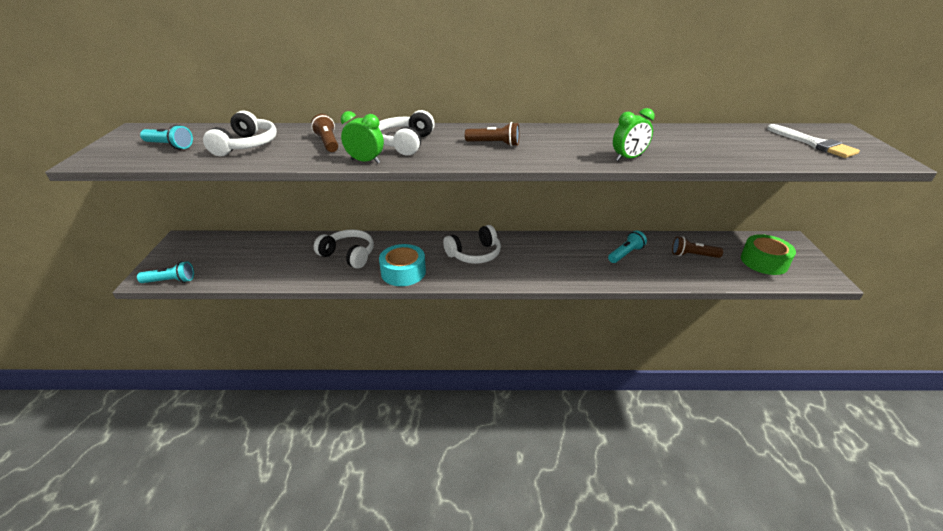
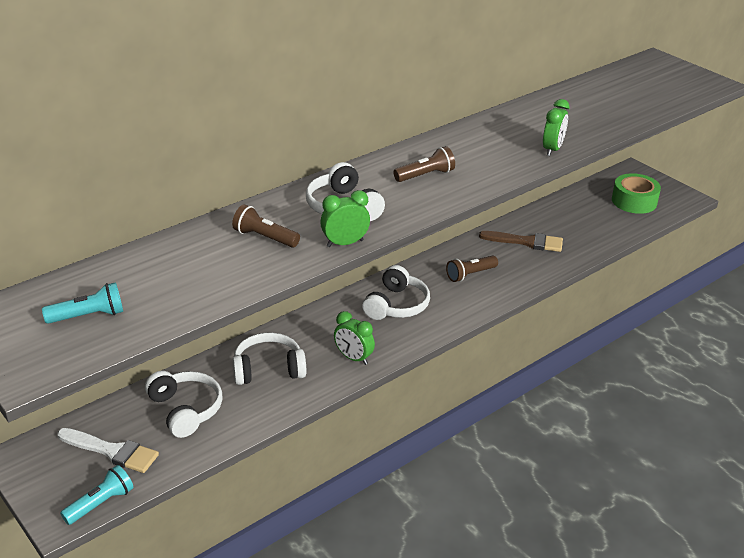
camera: 40 degrees left, 0 degrees up
(246, 145) = (181, 277): white headphones -> white headphones (185, 410)
(403, 272) = (353, 358): turquoise tape -> green clock
(625, 254) = (526, 242): turquoise flashlight -> brown brush
(693, 255) = (579, 219): brown flashlight -> brown flashlight (470, 275)
(814, 144) = (655, 82): white brush -> white brush (112, 451)

